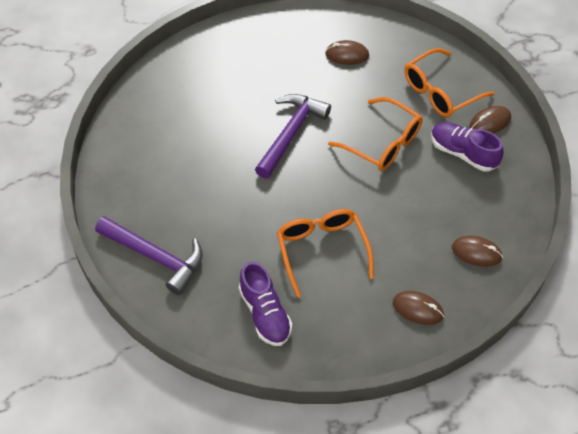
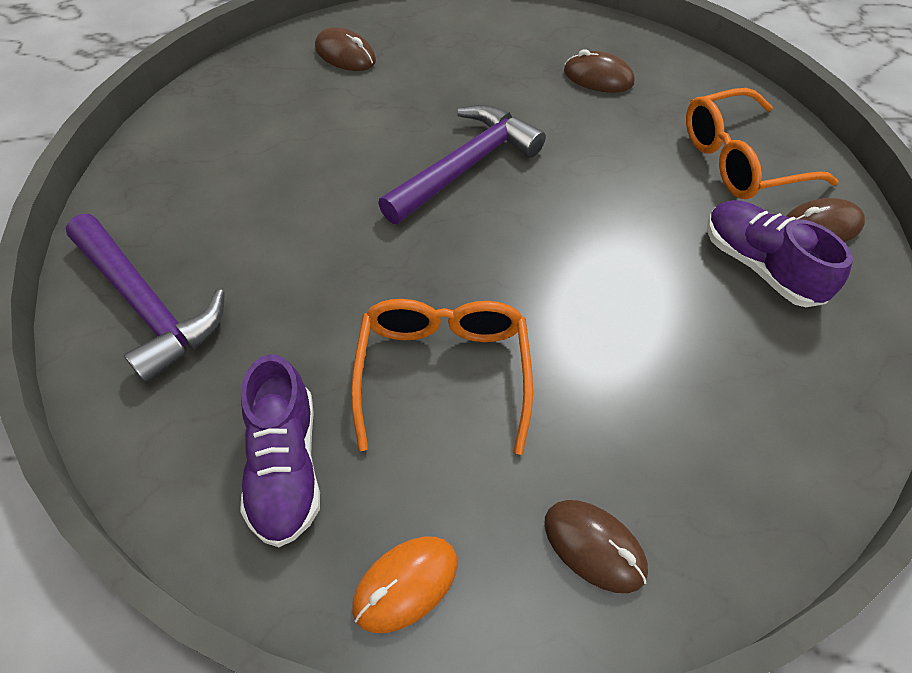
camera: 15 degrees right, 0 degrees up
(341, 346) = (405, 584): none -> orange mouse
(383, 143) = (617, 216): orange glasses -> none
(476, 252) = (748, 459): brown mouse -> brown mouse (345, 55)

